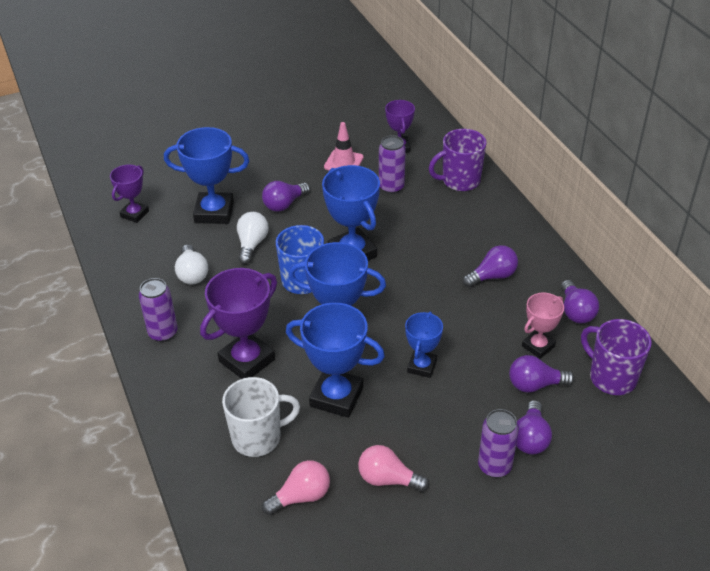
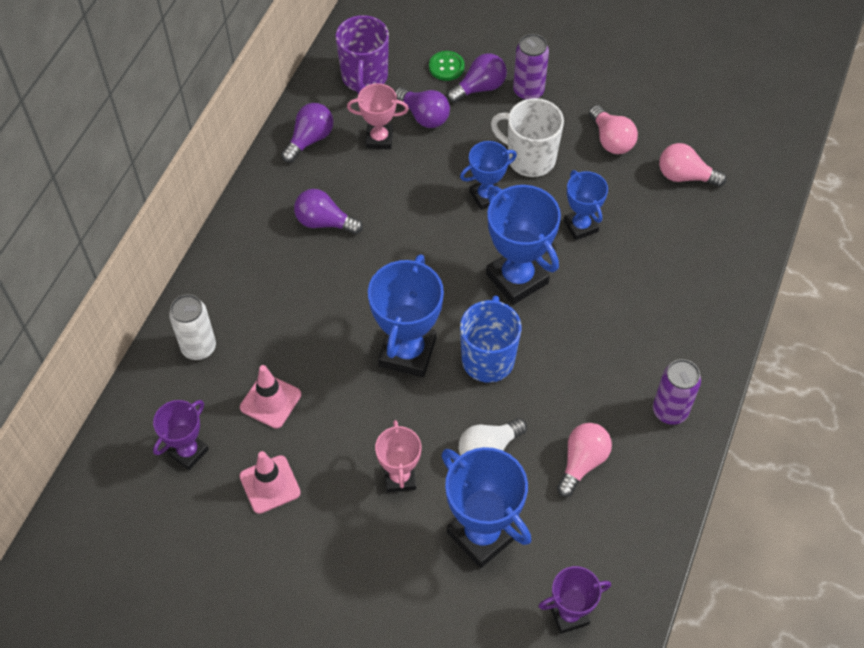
camera: 135 degrees left, 15 degrees up
(192, 274) = (582, 462): white light bulb -> pink light bulb
(247, 360) = (620, 318): purple trophy -> none
(258, 437) = (675, 243): white mug -> white mug (529, 158)
(284, 204) = (399, 477): purple light bulb -> pink trophy
(336, 397) = (580, 226): blue trophy -> blue trophy, size x0.59
(391, 187) = (270, 401): purple can -> pink traffic cone
(459, 181) = (199, 347): purple mug -> white can
(575, 434) = (446, 67): none -> green button

